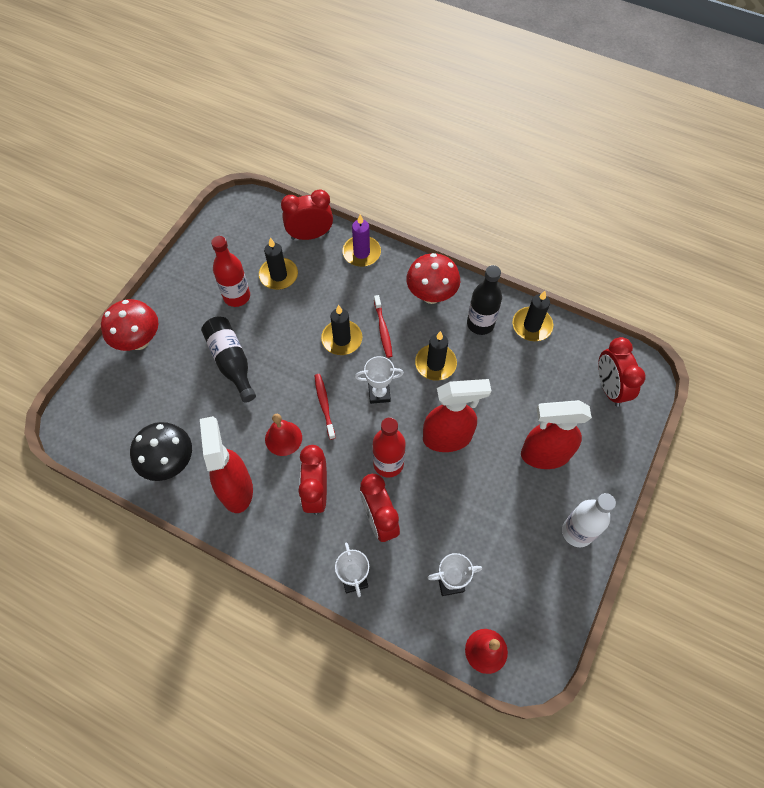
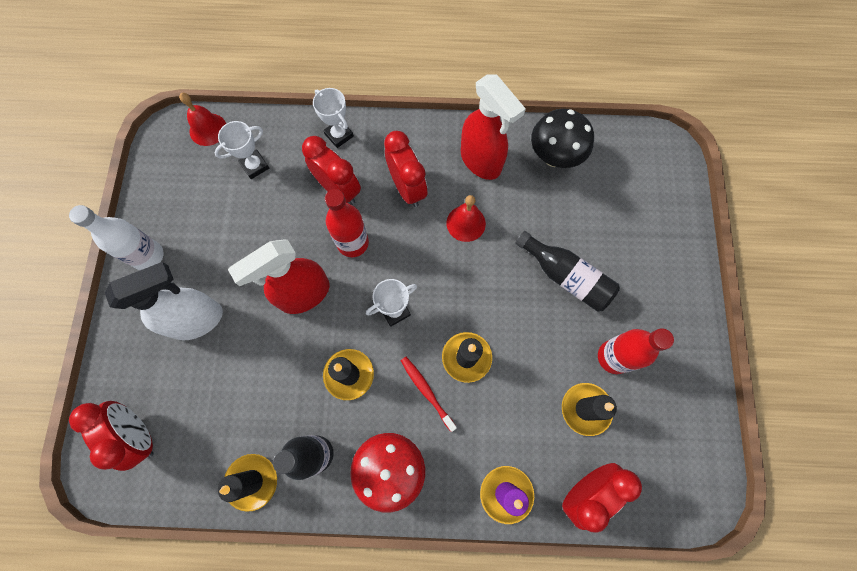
camera: 155 degrees right, 10 degrees up
(139, 341) = (674, 256): red mushroom -> none
(324, 405) = (444, 273): red toothbrush -> none
(544, 454) = (198, 320): red spray bottle -> white spray bottle

